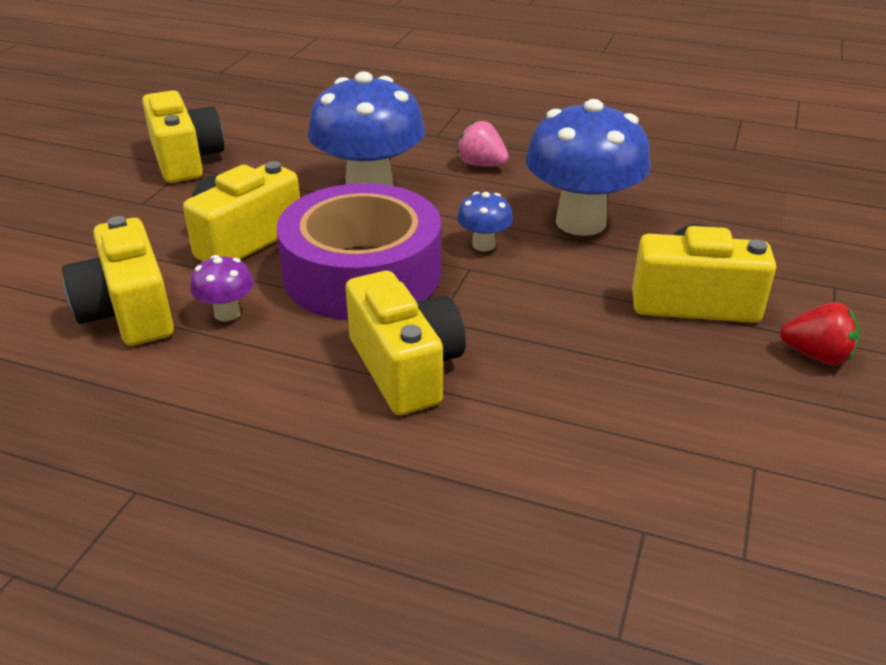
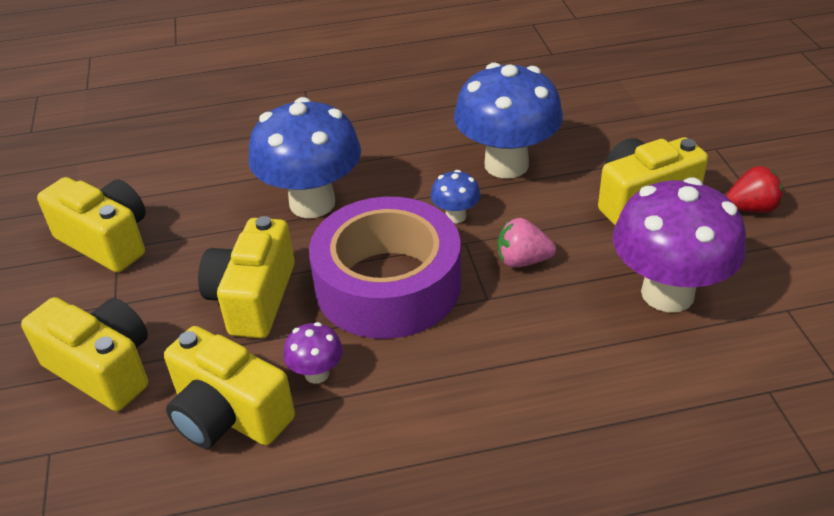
camera: 30 degrees left, 5 degrees up
(406, 368) = (505, 350): yellow camera -> yellow camera (103, 368)
(482, 165) = (380, 141): pink strawberry -> pink strawberry (522, 261)
(627, 391) = (667, 293): none -> purple mushroom

